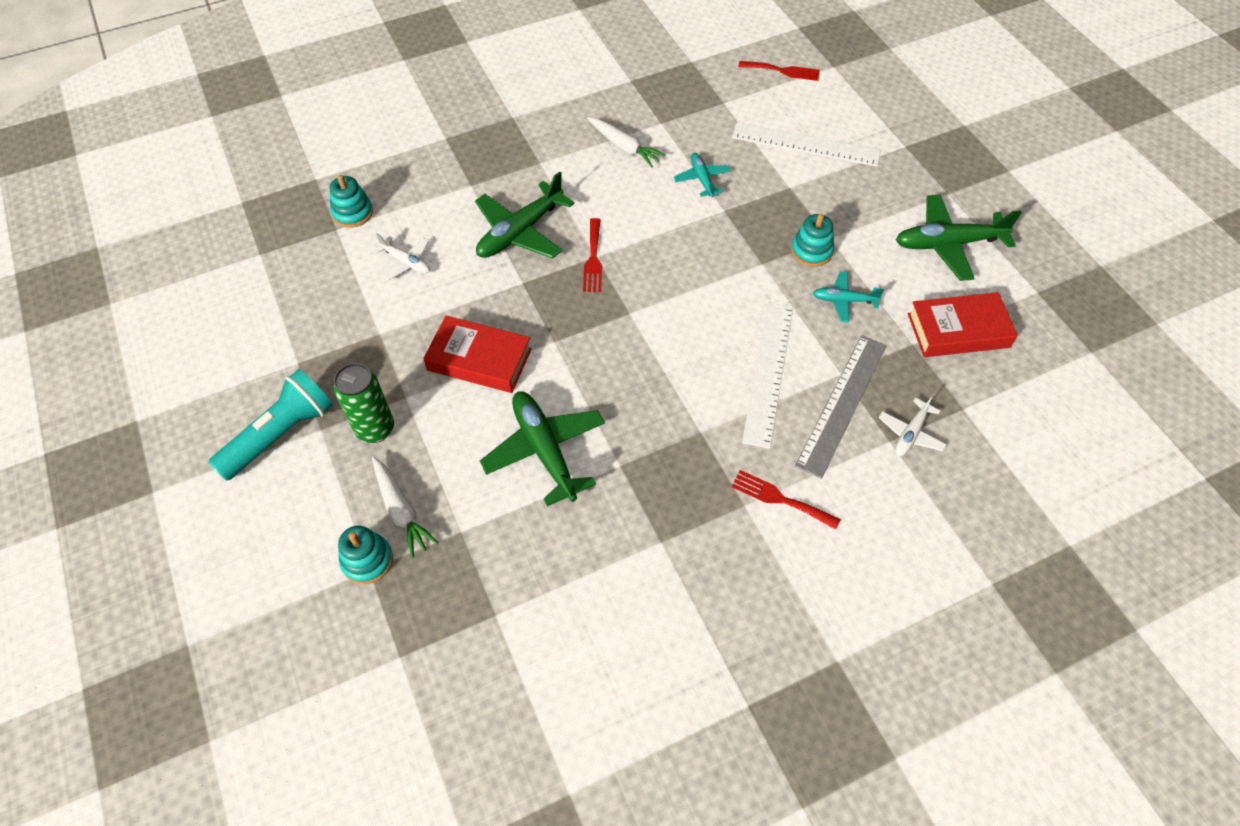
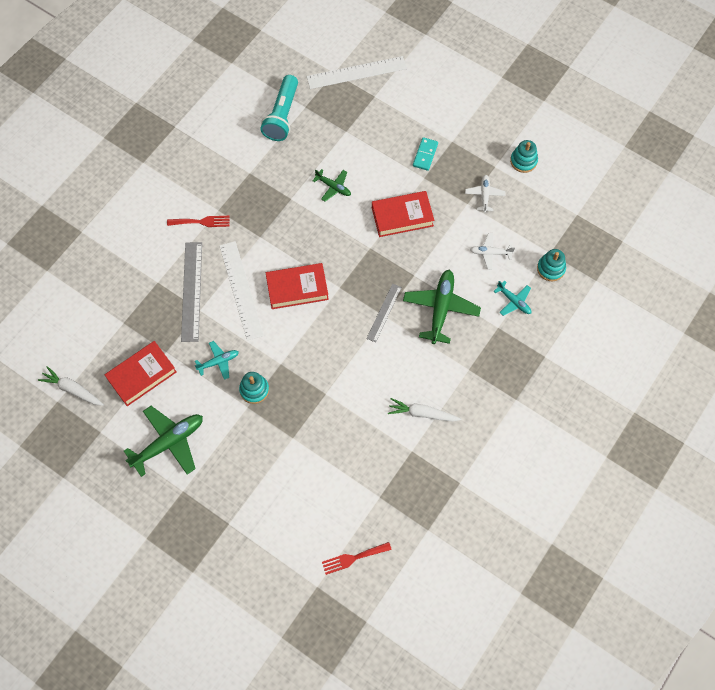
camera: 150 degrees right, 10 degrees up
(280, 434) = (469, 129): turquoise flashlight -> turquoise flashlight (282, 116)
(367, 560) = (378, 99): turquoise stacking toy -> turquoise stacking toy (523, 161)
(375, 429) = (425, 155): green can -> turquoise domino
(401, 510) = (381, 126): white carrot -> white carrot (72, 389)
(545, 450) = (333, 187): green plane -> green plane, size x0.54
(593, 259) = (384, 312): red fork -> grey ruler
(688, 338) = (297, 288): none -> red book
(702, 179) = (354, 413): turquoise plane -> turquoise plane (514, 301)
(805, 144) = (300, 485): white ruler -> white ruler (356, 72)
(910, 433) = (147, 292): white plane -> white plane (484, 195)

